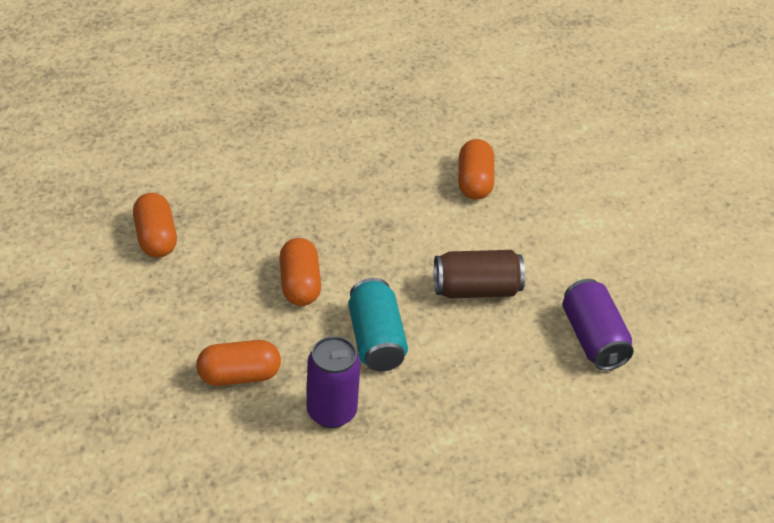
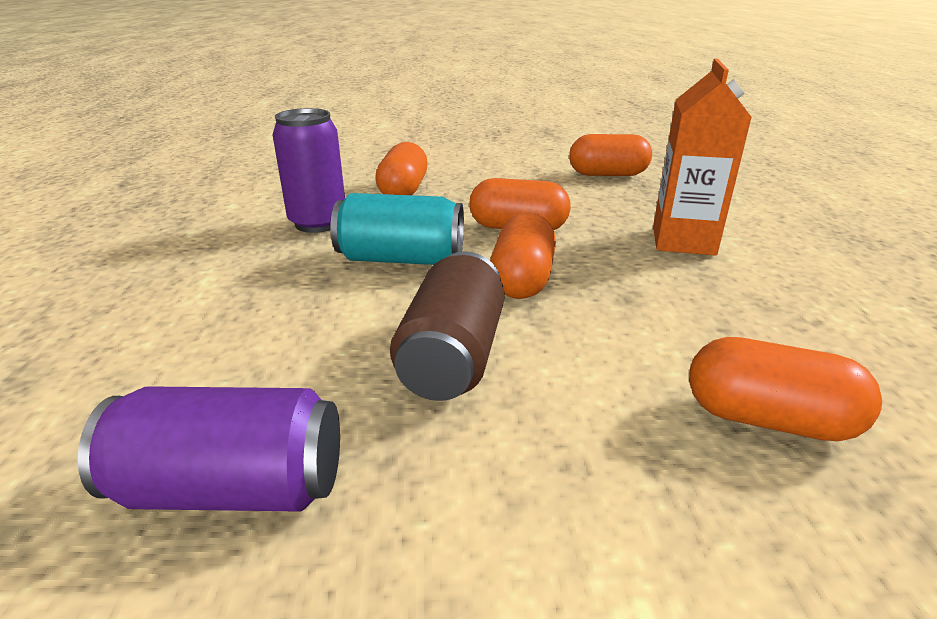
camera: 110 degrees right, 15 degrees down
(294, 197) = (683, 241): none -> orange carton
(382, 272) = (522, 280): none -> orange capsule

